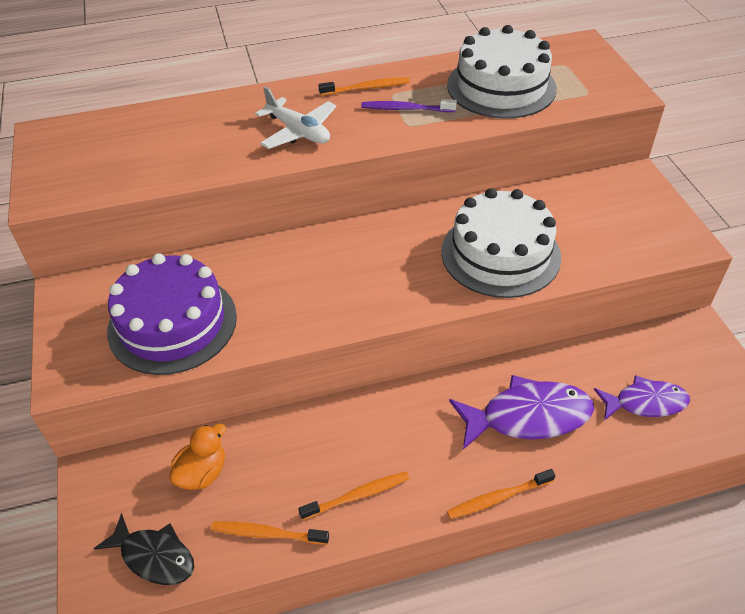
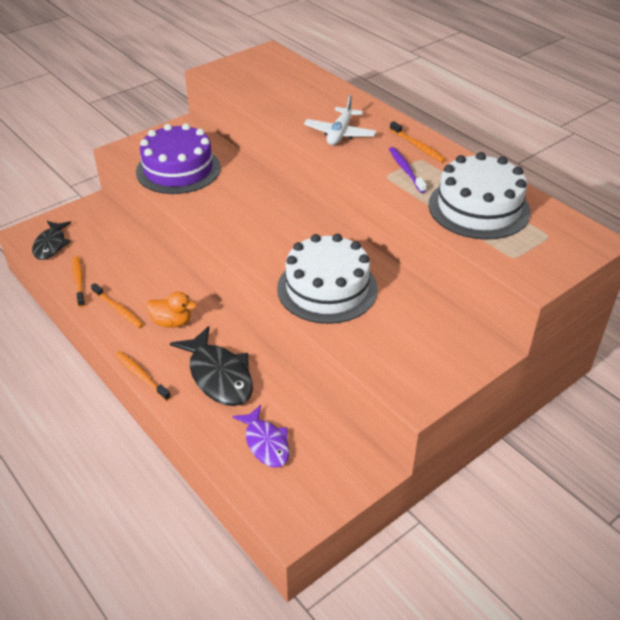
camera: 65 degrees right, 5 degrees down
(202, 473) = (110, 242): orange duck -> orange duck (172, 322)
(528, 416) = (219, 376): purple fish -> black fish

